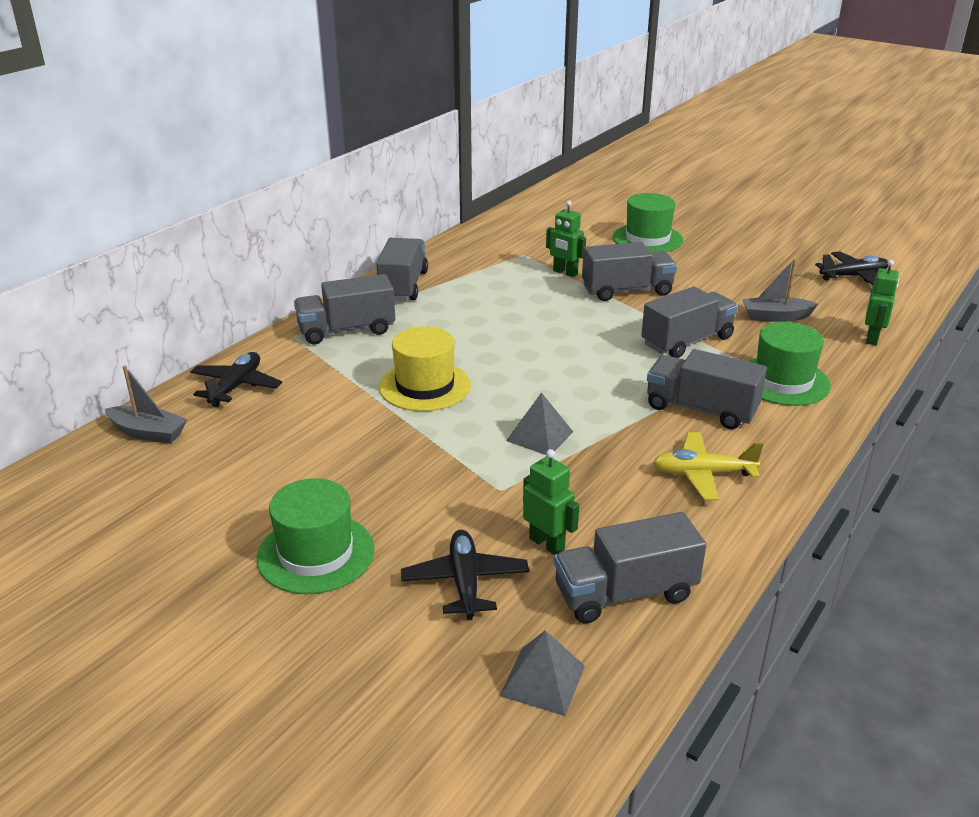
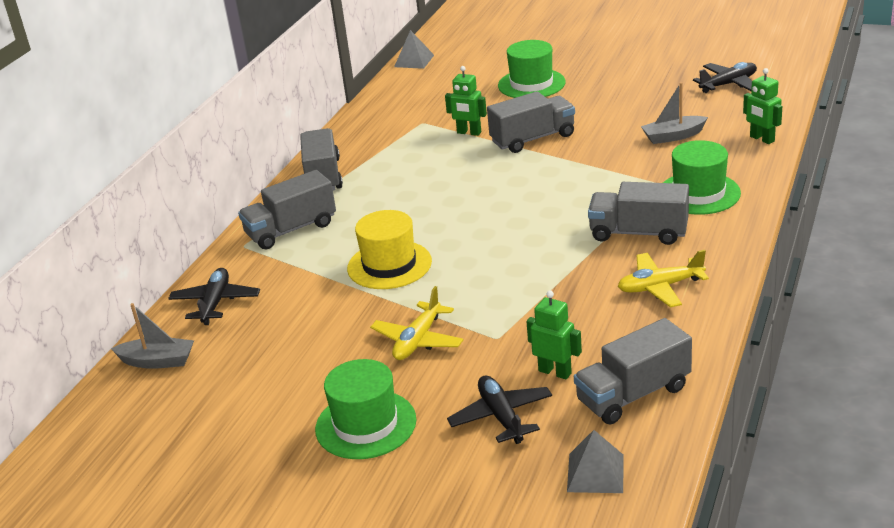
camera: 10 degrees left, 0 degrees up
(416, 472) = (418, 340): none -> yellow plane
(539, 436) = (510, 286): grey pyramid -> grey pyramid (414, 61)
(687, 341) = (604, 175): grey truck -> none
(872, 338) = (762, 139): green robot -> green robot turned 135 degrees clockwise

